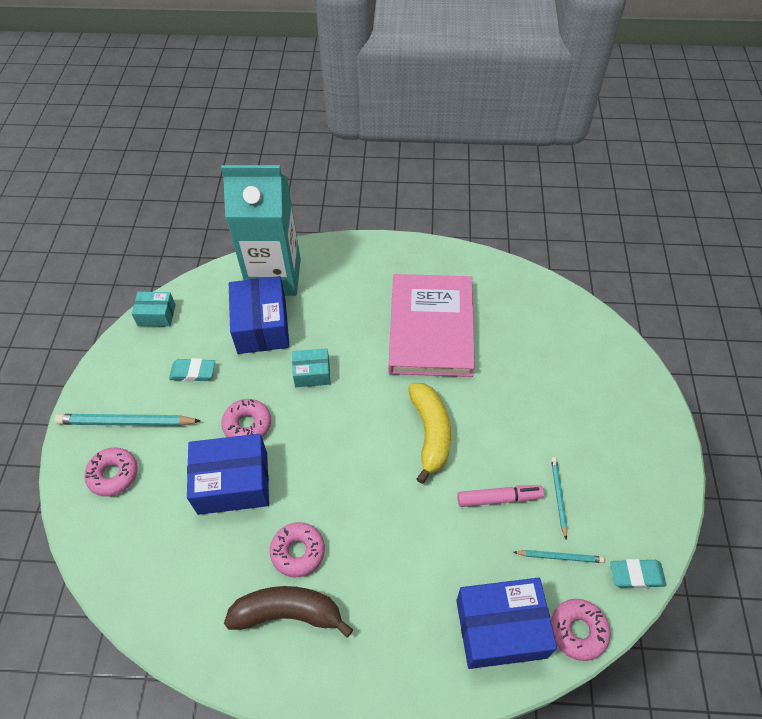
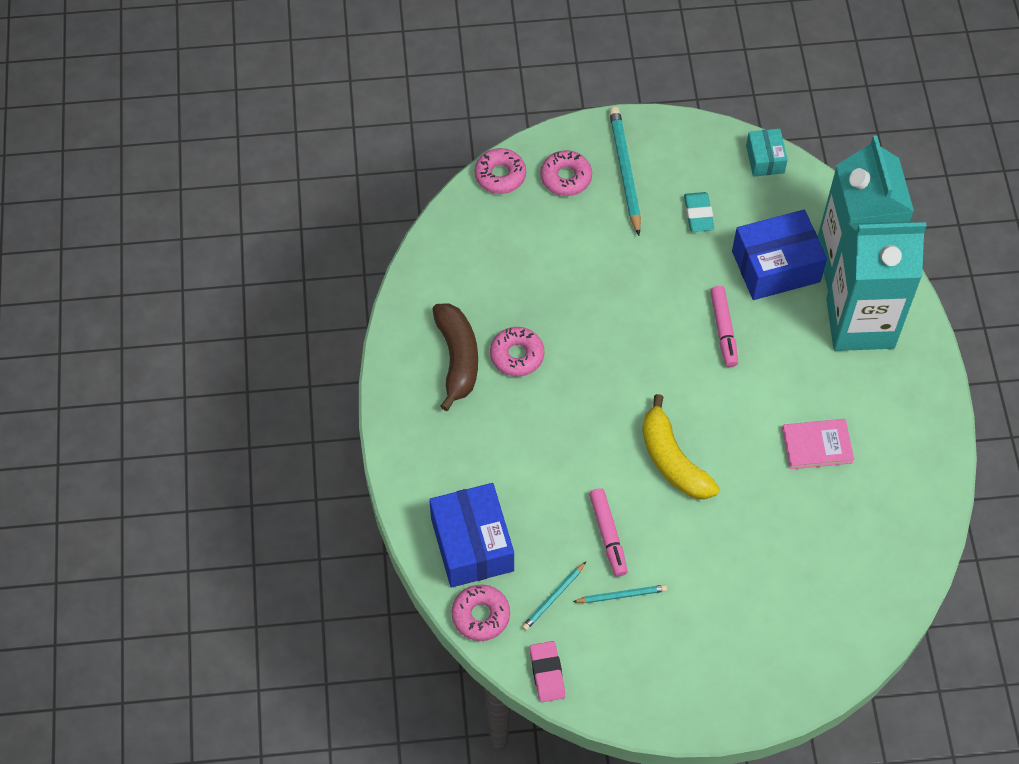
camera: 80 degrees right, 5 degrees up
(233, 483) = (577, 283): blue box -> none
(247, 424) = (645, 281): pink donut -> pink donut (500, 175)
(312, 373) = (723, 330): turquoise box -> pink marker
(328, 281) = (860, 323): none -> turquoise carton
(430, 433) = (672, 460): yellow banana -> yellow banana turned 75 degrees clockwise
(431, 328) = (817, 445): pink book -> pink book, size x0.46
(559, 557) = (553, 597): turquoise pencil -> turquoise pencil turned 45 degrees clockwise
(636, 575) = (547, 673): turquoise eraser -> pink eraser

